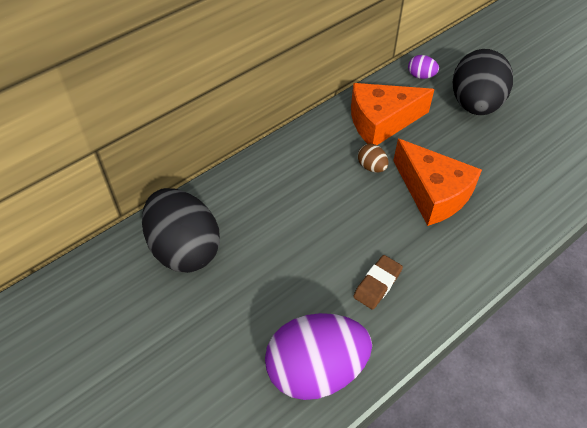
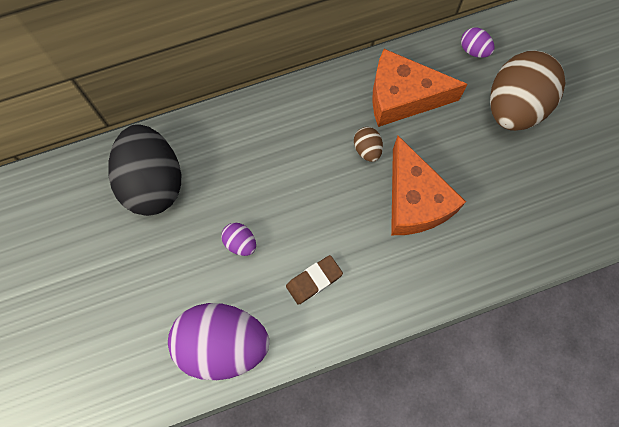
camera: 20 degrees right, 20 degrees up
(292, 274) = (240, 243): none -> purple egg
(475, 104) = (514, 106): black egg -> brown egg

